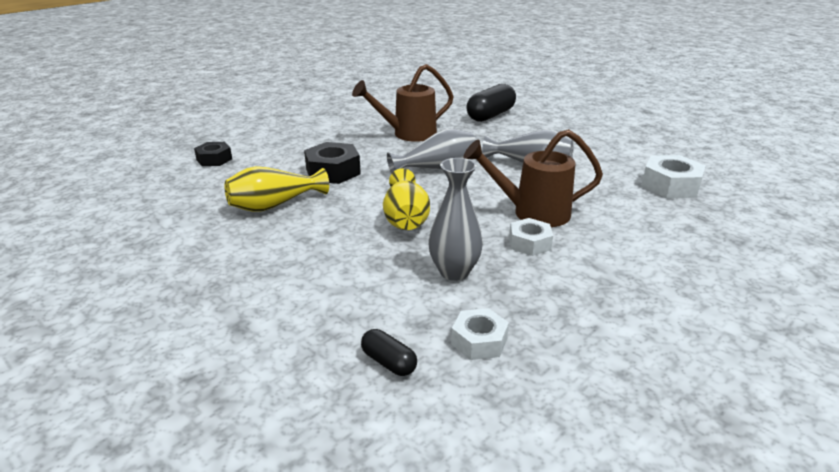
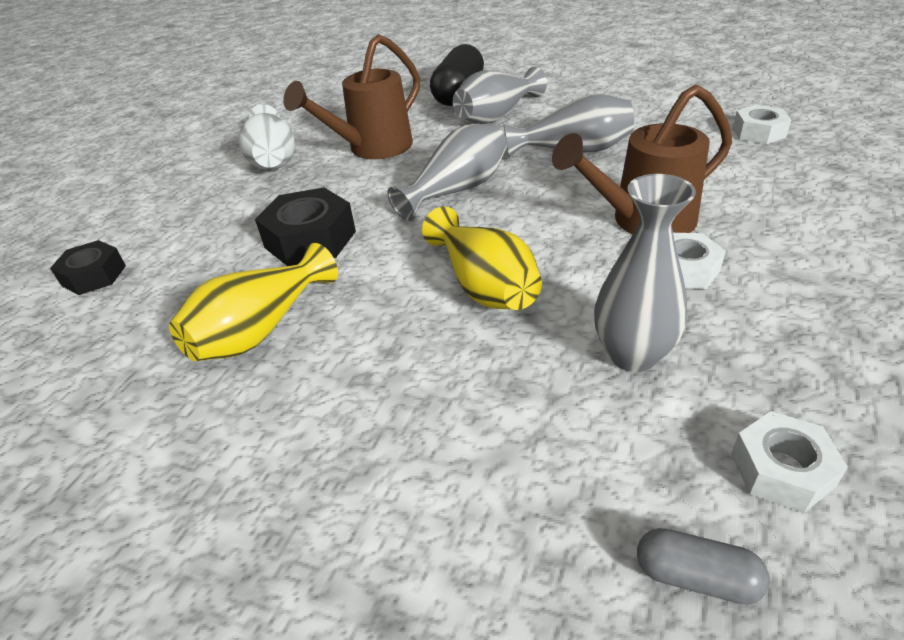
camera: 20 degrees left, 10 degrees up
(347, 126) = (273, 159): none -> white vase
(388, 362) = (696, 577): black capsule -> grey capsule
(502, 134) = (497, 115): none -> grey vase
(670, 185) = (758, 132): white nut -> white nut, size x0.64

